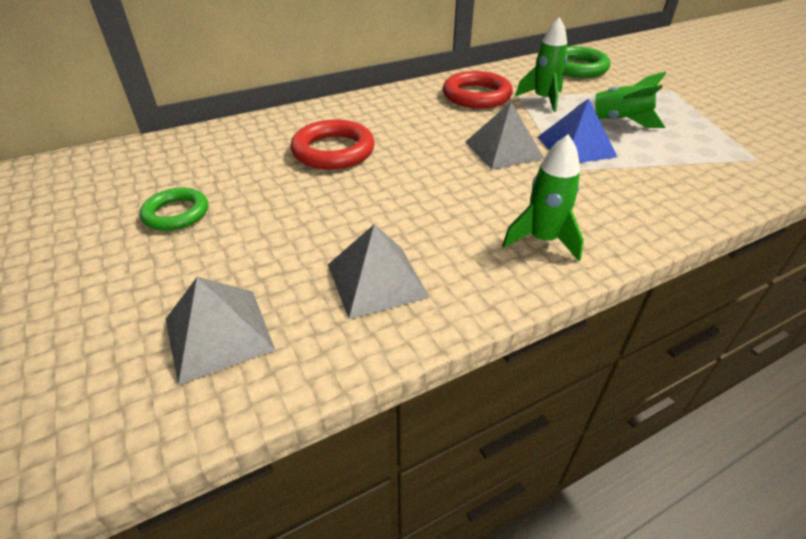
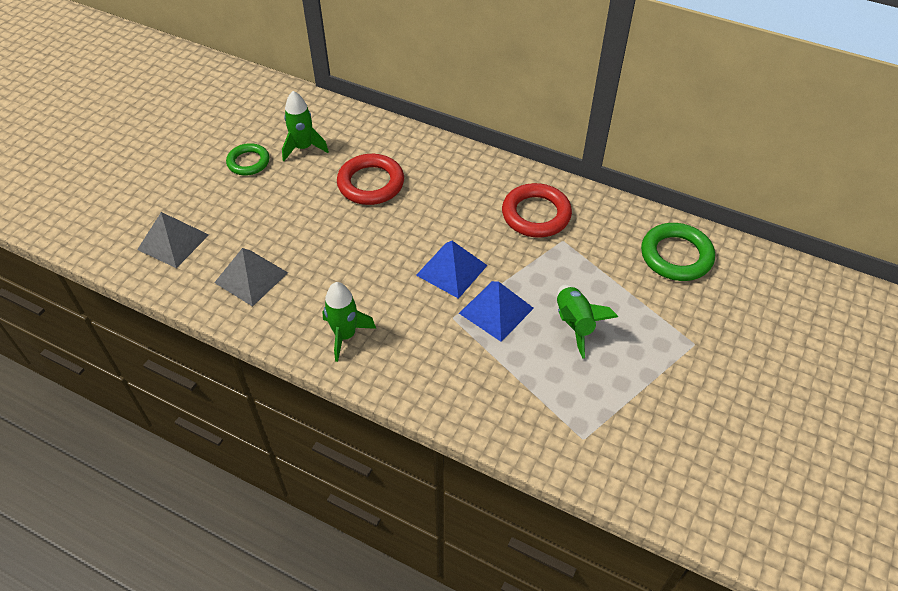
camera: 55 degrees right, 10 degrees up
(503, 150) = (451, 270): grey pyramid -> blue pyramid
(543, 99) = (571, 259): green rocket -> green rocket (303, 148)

